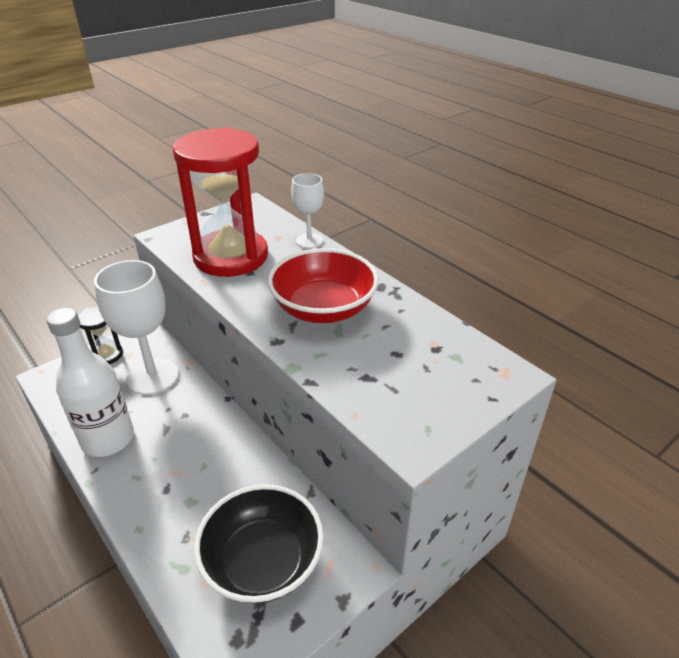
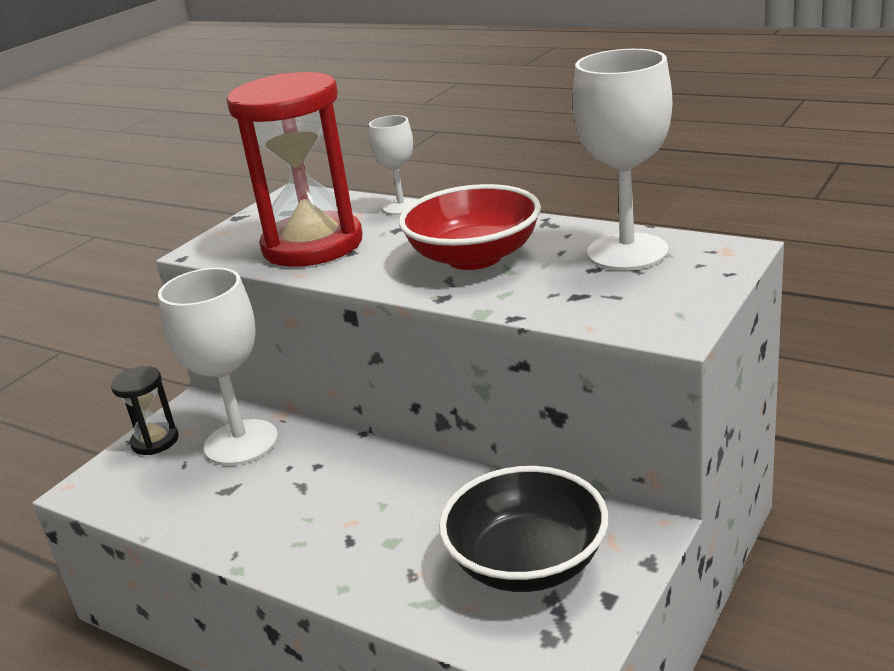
camera: 15 degrees left, 10 degrees down
(108, 439) = (228, 520): white bottle -> none
(431, 345) = (627, 252): none -> white goblet

